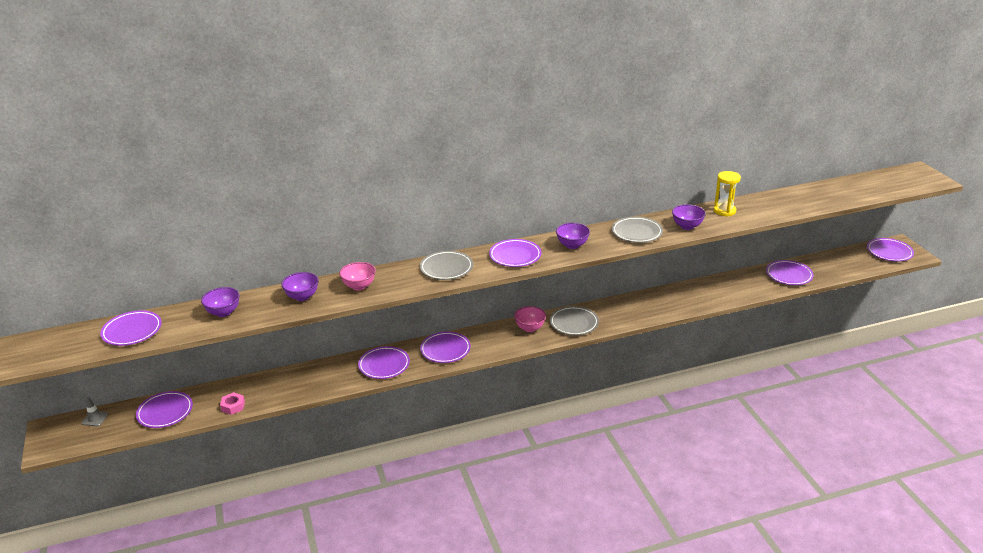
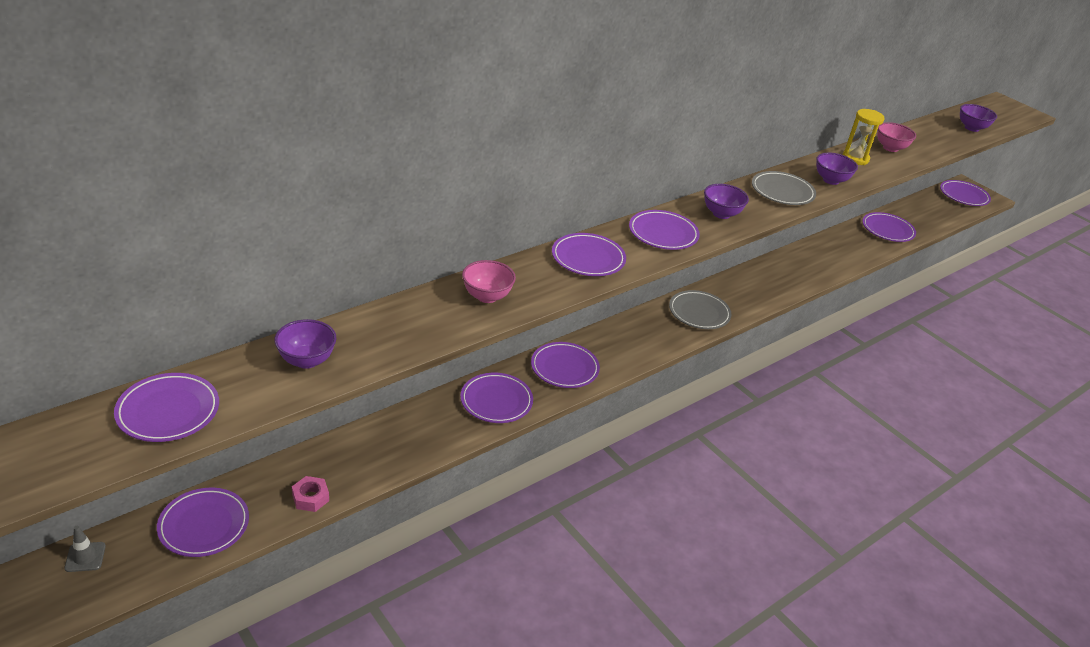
camera: 25 degrees left, 5 degrees up
(302, 297) = (414, 321): purple bowl -> purple bowl (971, 128)
(446, 268) = (588, 258): grey plate -> purple plate
(530, 328) = (651, 325): pink bowl -> pink bowl (890, 148)

